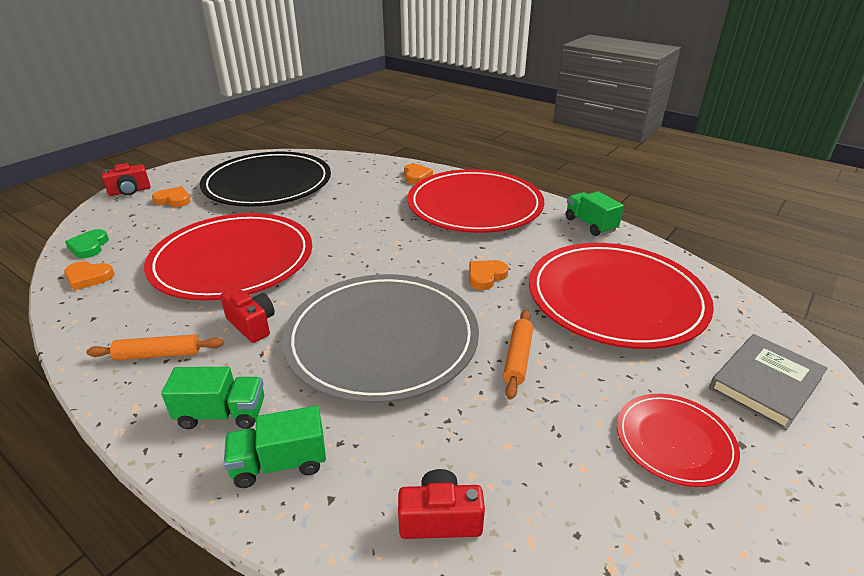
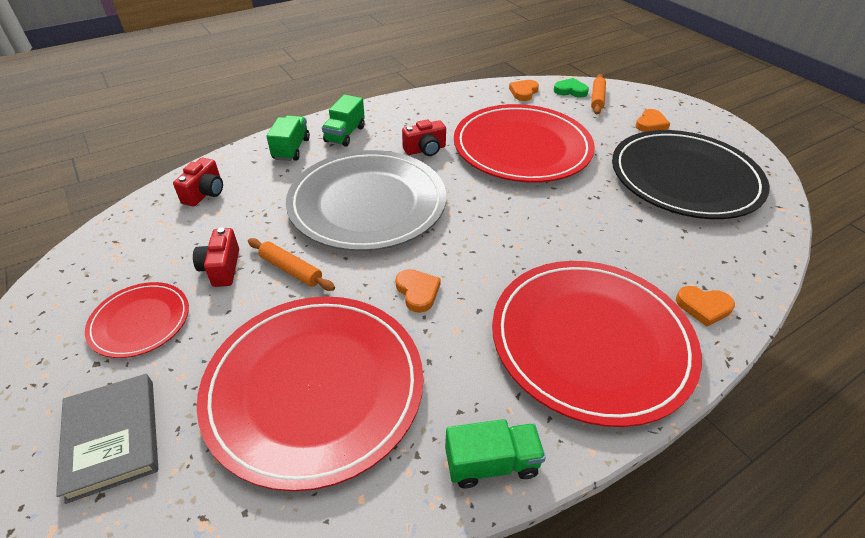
camera: 110 degrees right, 10 degrees up
(130, 191) = (673, 104): red camera -> red camera (221, 268)
(158, 354) = (416, 116): orange rolling pin -> orange rolling pin (597, 99)

